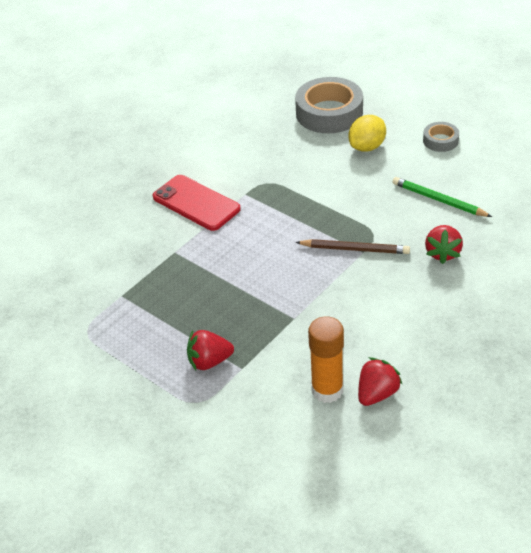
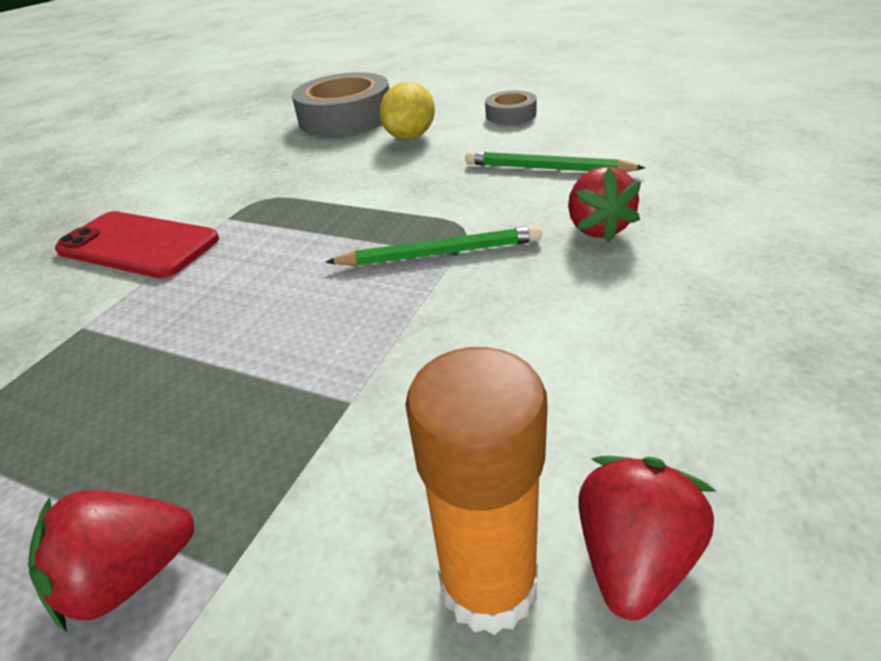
camera: 15 degrees left, 5 degrees down
(355, 249) = (439, 253): brown pencil -> green pencil

